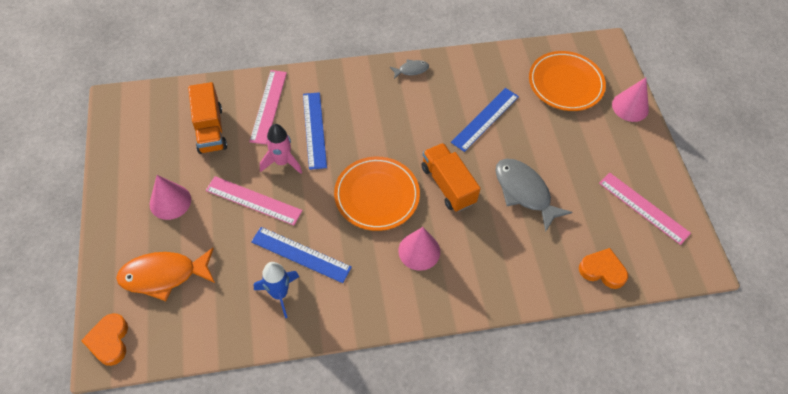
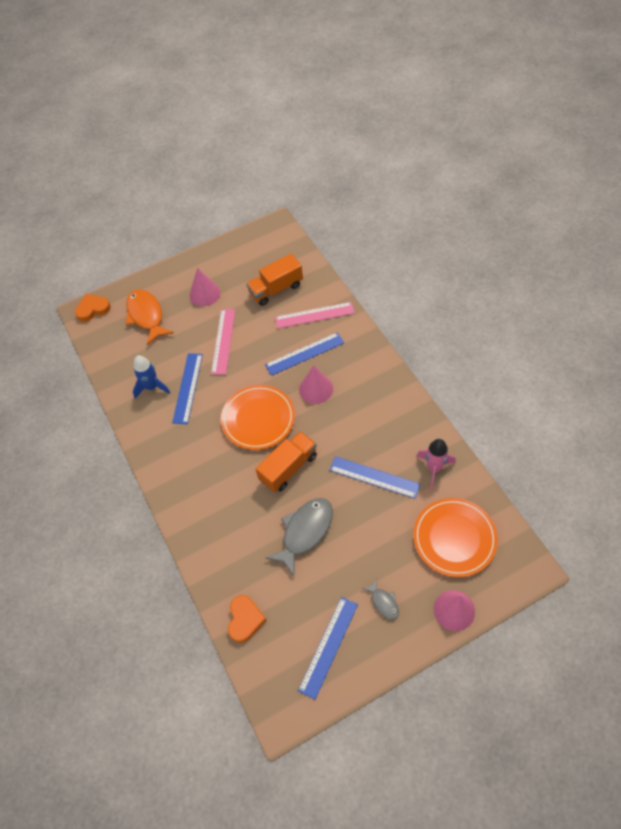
camera: 80 degrees right, 0 degrees up
(282, 162) = (264, 345): pink rocket -> pink rocket (434, 468)
(411, 70) = (403, 400): grey fish -> grey fish (383, 602)
(419, 251) = (216, 466): pink cone -> pink cone (316, 389)
(643, 208) = (328, 646): pink ruler -> blue ruler

